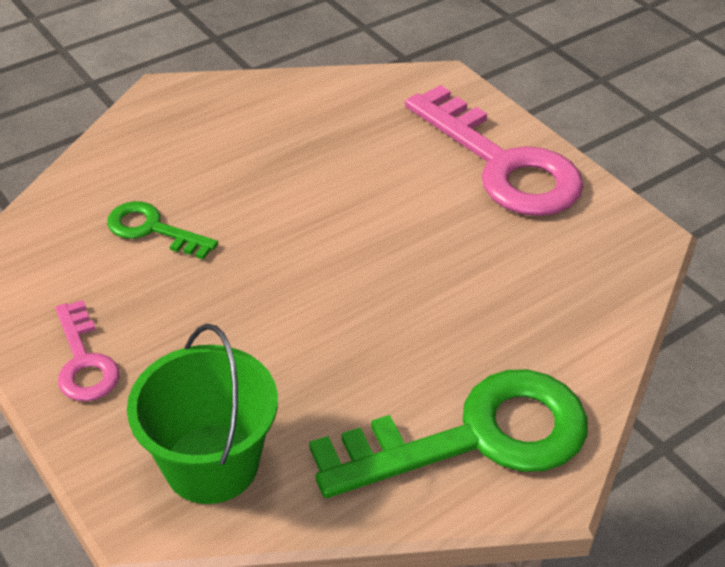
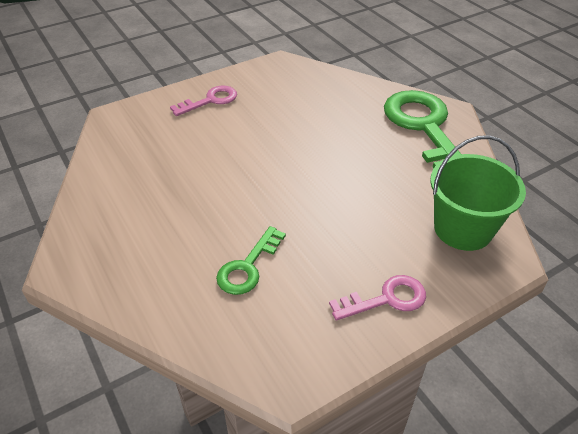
camera: 85 degrees left, 0 degrees up
(502, 164) = (210, 100): pink key -> pink key, size x0.50

